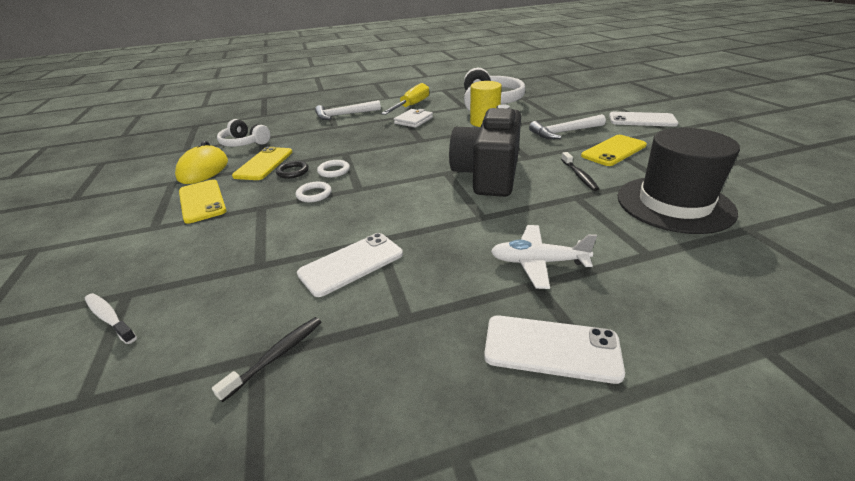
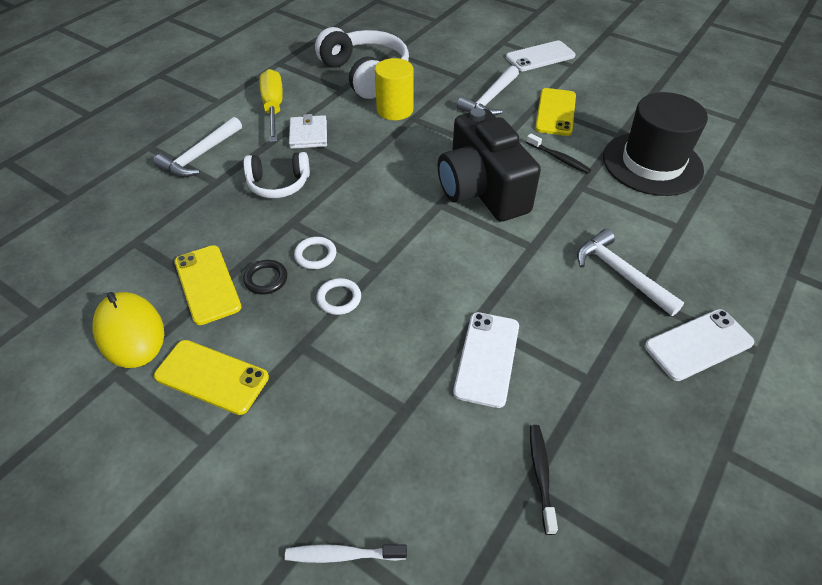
camera: 40 degrees left, 15 degrees up
(244, 143) = (120, 262): white headphones -> white headphones (278, 184)
(538, 262) = (621, 274): white plane -> white hammer

